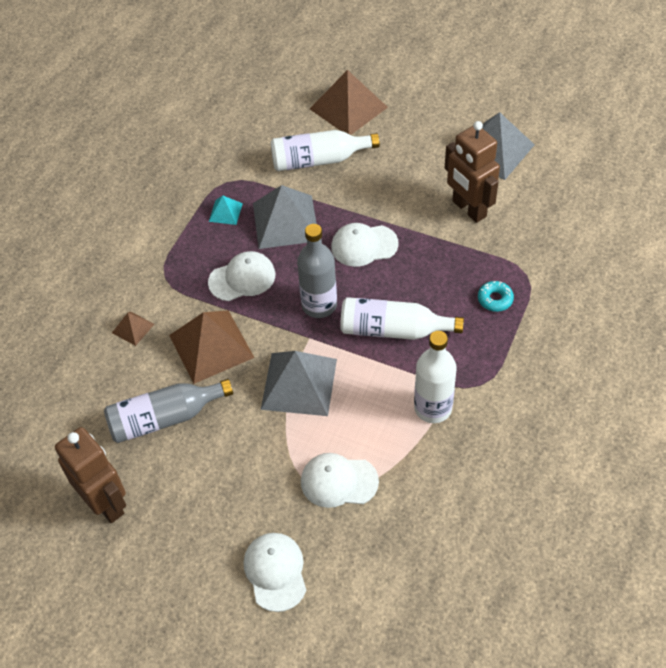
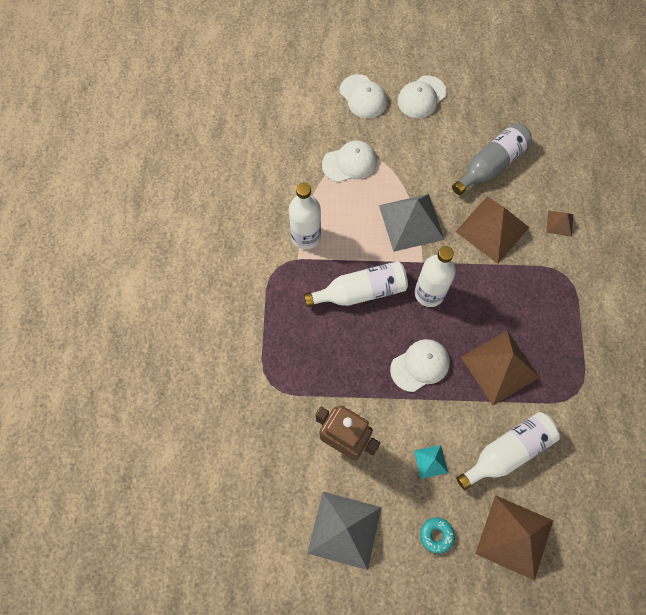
camera: 155 degrees right, 15 degrees up
(106, 503) = (492, 100): brown robot -> none
(225, 212) = (557, 358): turquoise pyramid -> turquoise pyramid (431, 461)
(242, 278) = (503, 296): white cap -> white cap (421, 97)
(285, 221) = (500, 367): grey pyramid -> brown pyramid
(319, 305) = (429, 293): grey bottle -> white bottle
(495, 299) = (289, 349): turquoise donut -> turquoise donut (436, 535)

